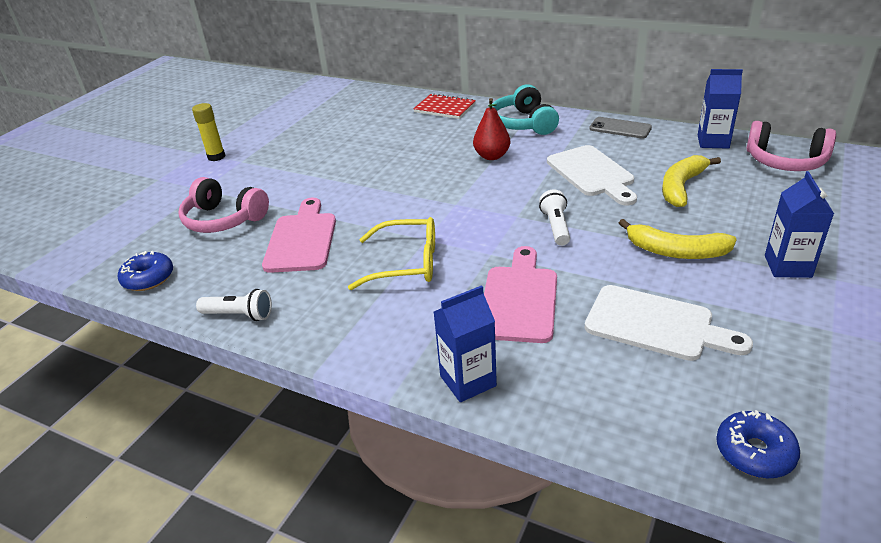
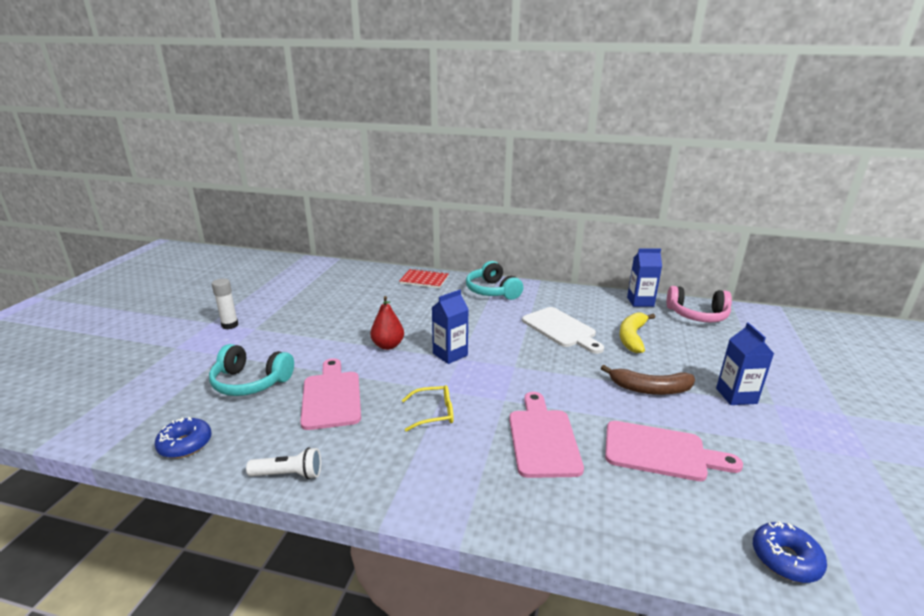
camera: 15 degrees left, 10 degrees down
(216, 157) = (230, 325): yellow glue stick -> white glue stick
(223, 219) = (250, 382): pink headphones -> turquoise headphones
(405, 263) = (433, 413): yellow glasses -> yellow glasses, size x0.66
(468, 381) = (525, 519): blue carton -> blue carton (450, 354)
(492, 156) = (476, 317): red pear -> red pear (388, 345)
(556, 227) = (549, 374): white flashlight -> none
(620, 128) = (568, 293): grey phone -> none
(656, 324) = (661, 452): white cutting board -> pink cutting board
(676, 251) = (650, 389): yellow banana -> brown banana

